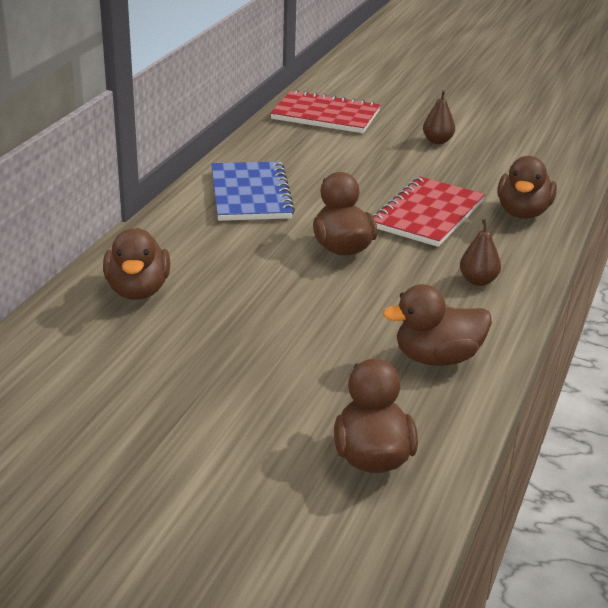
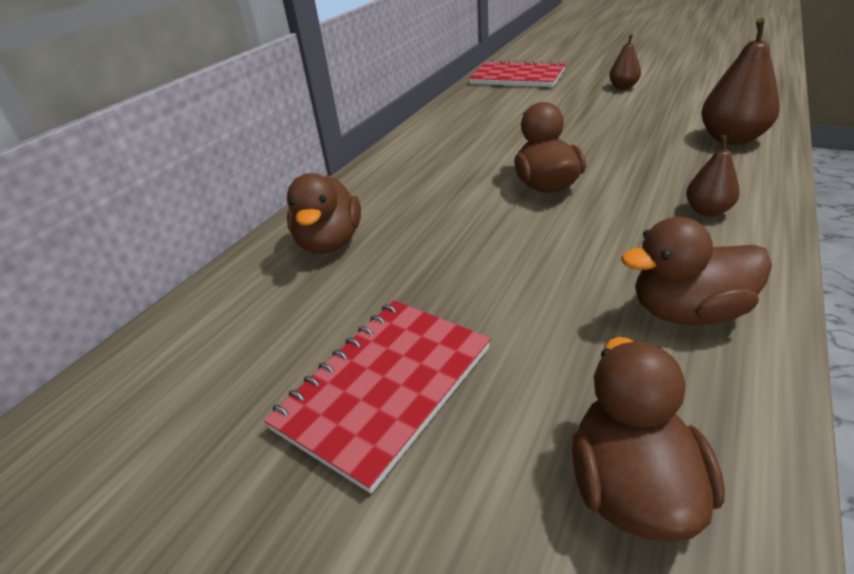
camera: 10 degrees right, 5 degrees up
(250, 194) = (451, 143): blue notebook -> none
(428, 214) = (630, 148): red notebook -> red notebook (385, 387)
(523, 213) = (731, 139): brown duck -> brown pear

